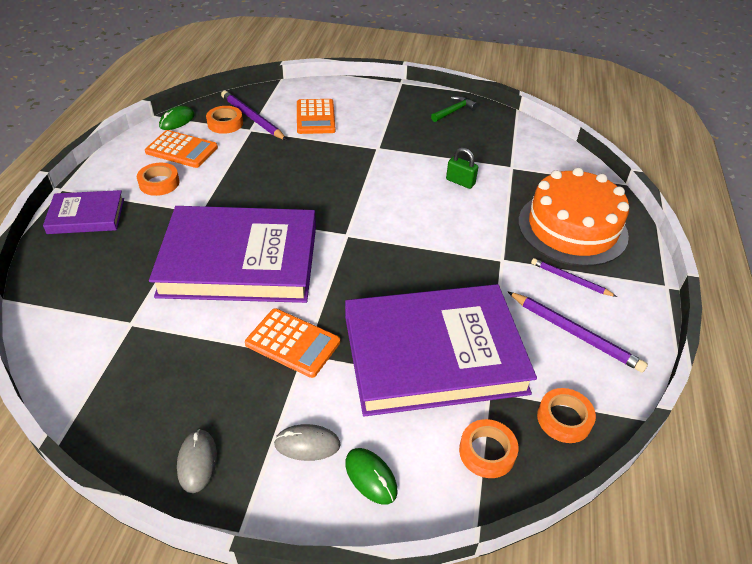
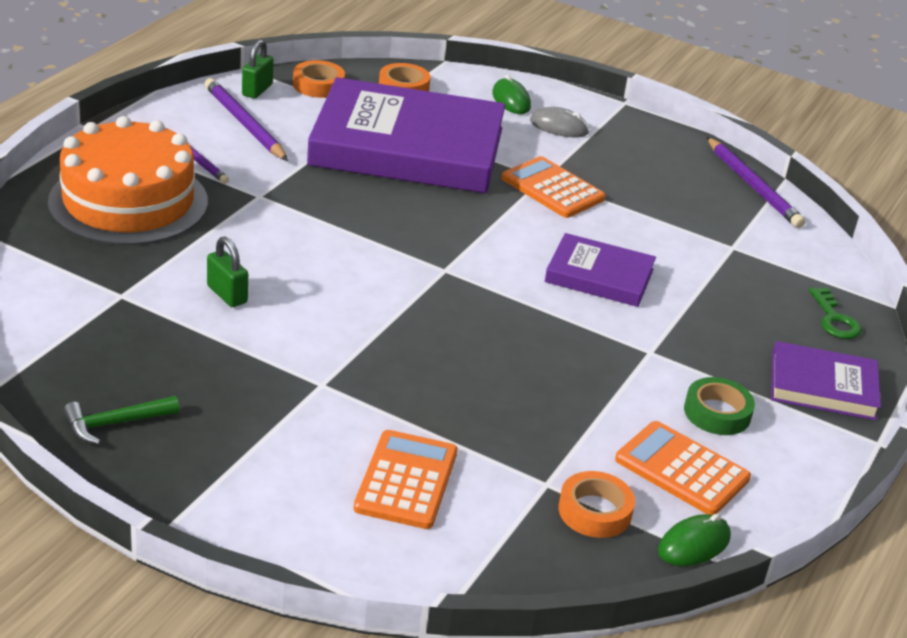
camera: 165 degrees left, 10 degrees down
(60, 272) = (835, 319): none -> green key
(159, 183) = (717, 413): orange tape -> green tape
(197, 462) = (657, 141): grey mouse -> none
(239, 260) = (599, 276): purple book -> purple book, size x0.49
(252, 118) = (537, 511): purple pencil -> purple pencil (753, 186)
(605, 386) = (257, 90): none -> green padlock

